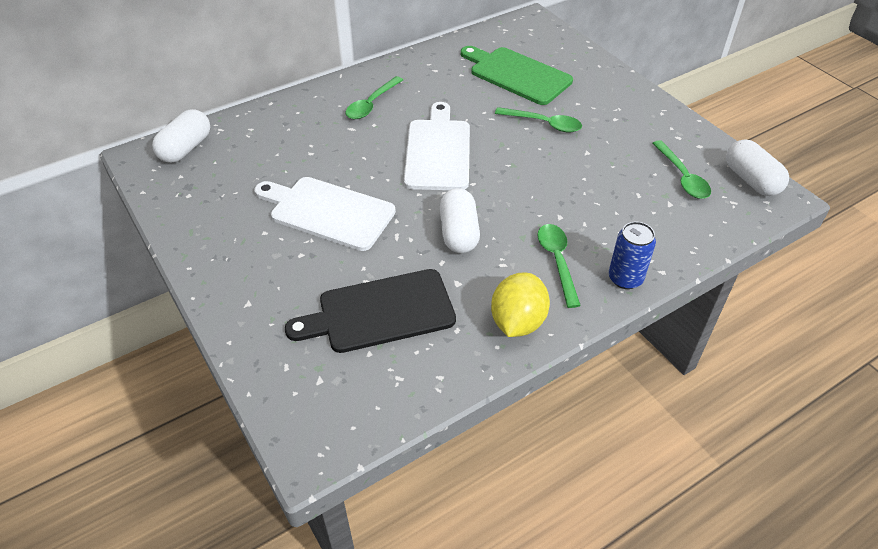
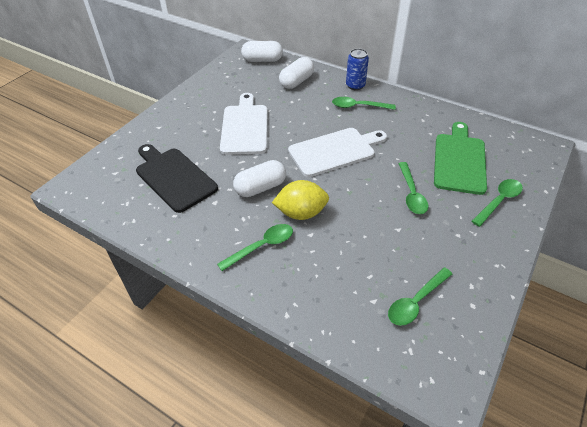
camera: 65 degrees right, 0 degrees up
(517, 322) = (193, 242): yellow lemon -> yellow lemon (301, 213)
(587, 77) = (499, 201): none -> green spoon
(625, 278) = (265, 292): blue can -> blue can (355, 85)
(751, 180) = (454, 359): white capsule -> white capsule (296, 82)

